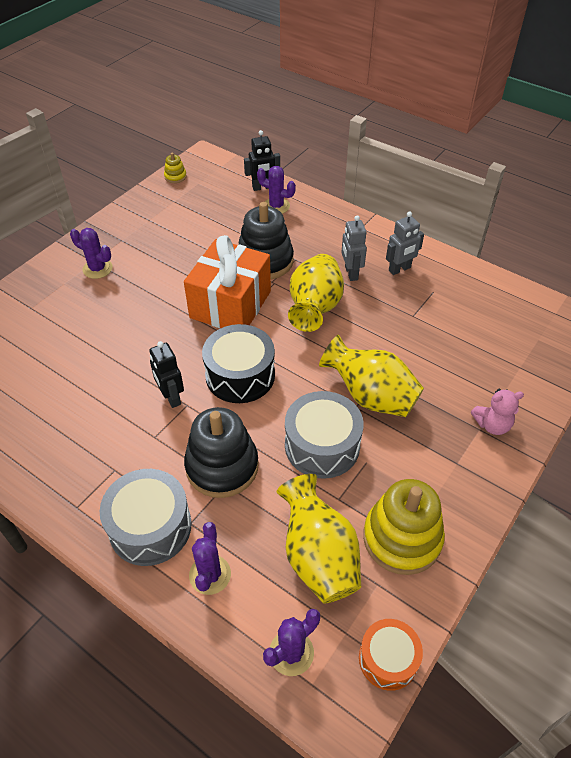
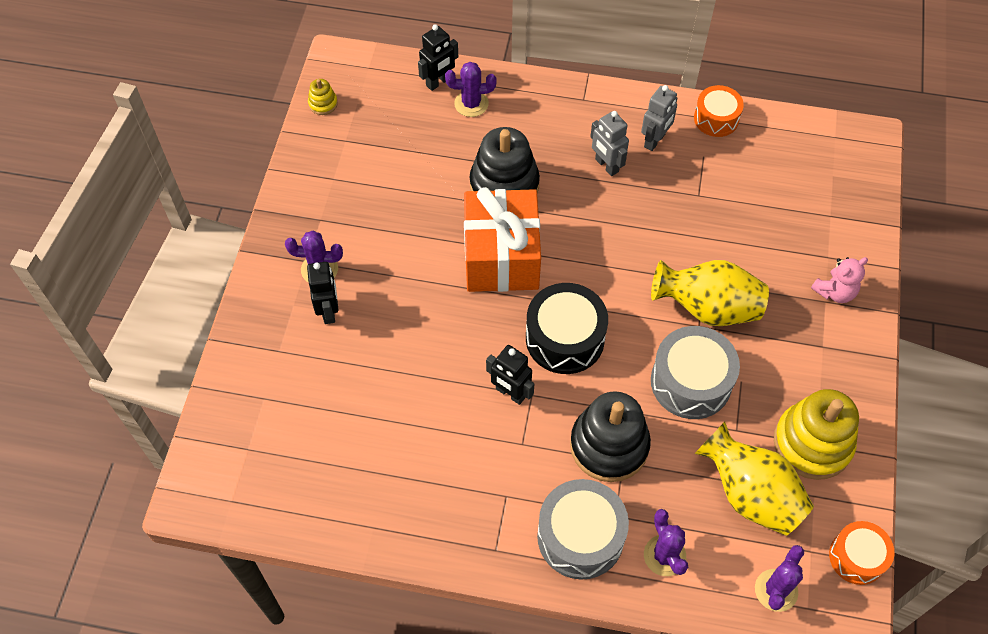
camera: 25 degrees left, 10 degrees up
(83, 296) = (329, 311): none -> black robot
(314, 308) = (593, 226): yellow vase -> none
(459, 270) = (716, 118): none -> orange drum

